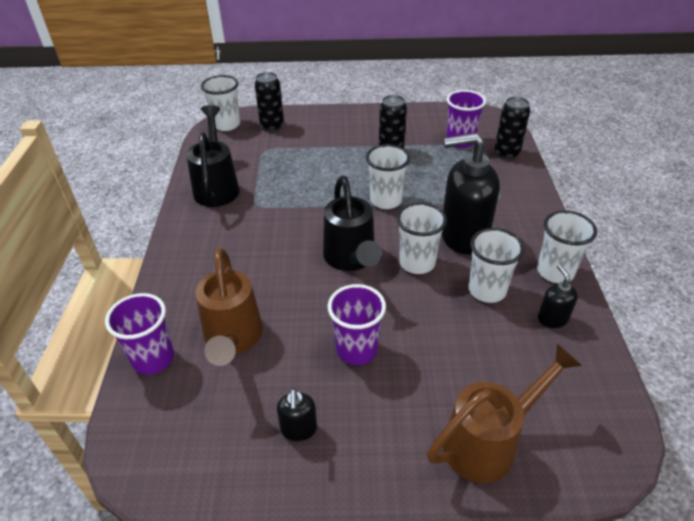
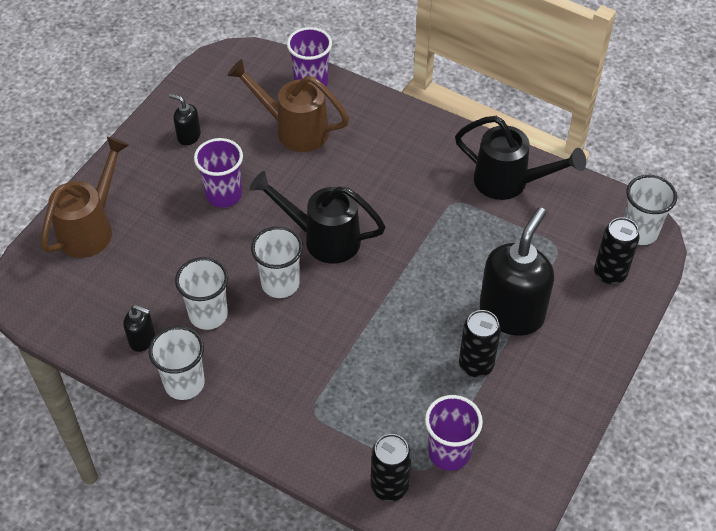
camera: 120 degrees right, 10 degrees up
(386, 200) = (387, 309): white cup -> none
(463, 236) = (285, 342): black soap dispenser -> black soap dispenser (511, 313)
(489, 442) = (91, 227): brown watering can -> brown watering can turned 150 degrees counterclockwise

